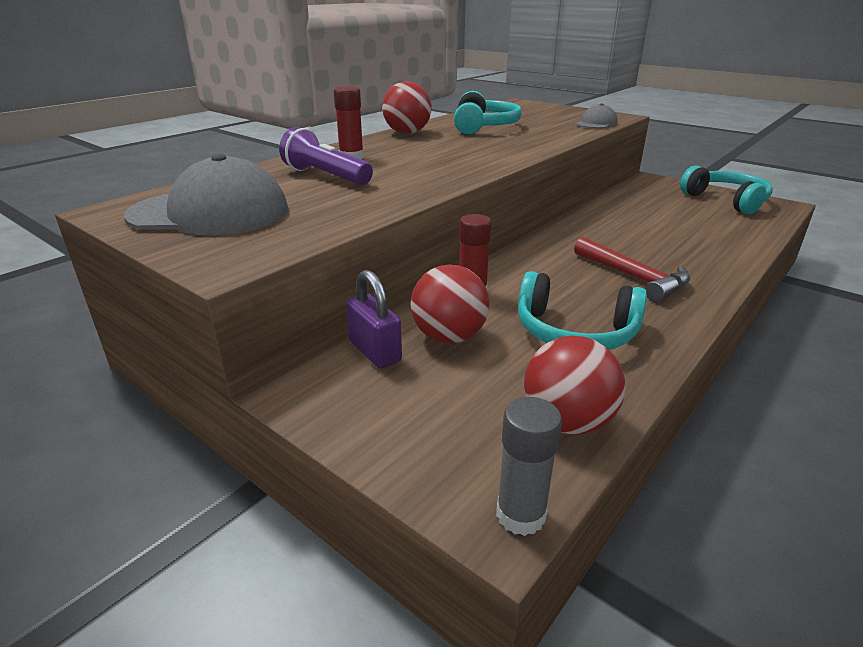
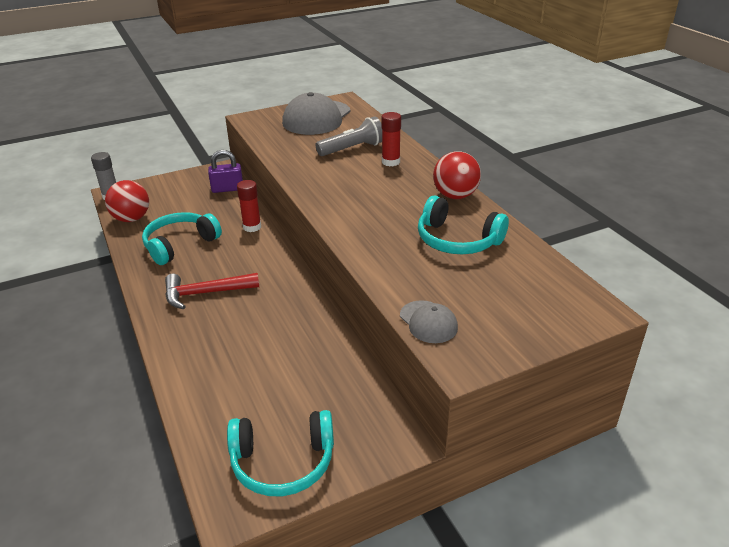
camera: 115 degrees right, 5 degrees up
(325, 176) = (352, 149): purple flashlight -> grey flashlight
(449, 337) = (217, 209): red ball -> none

